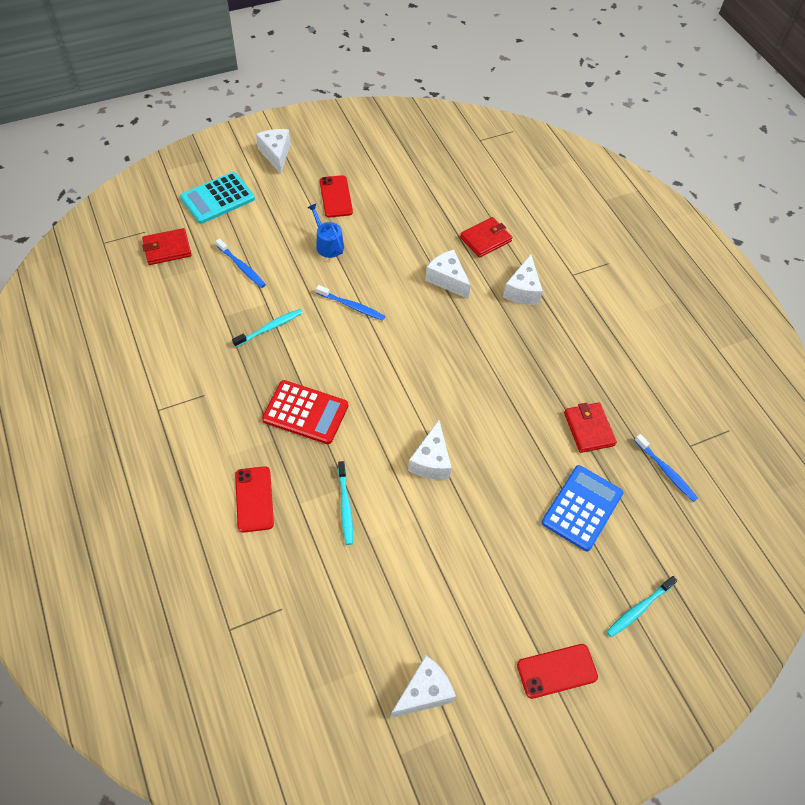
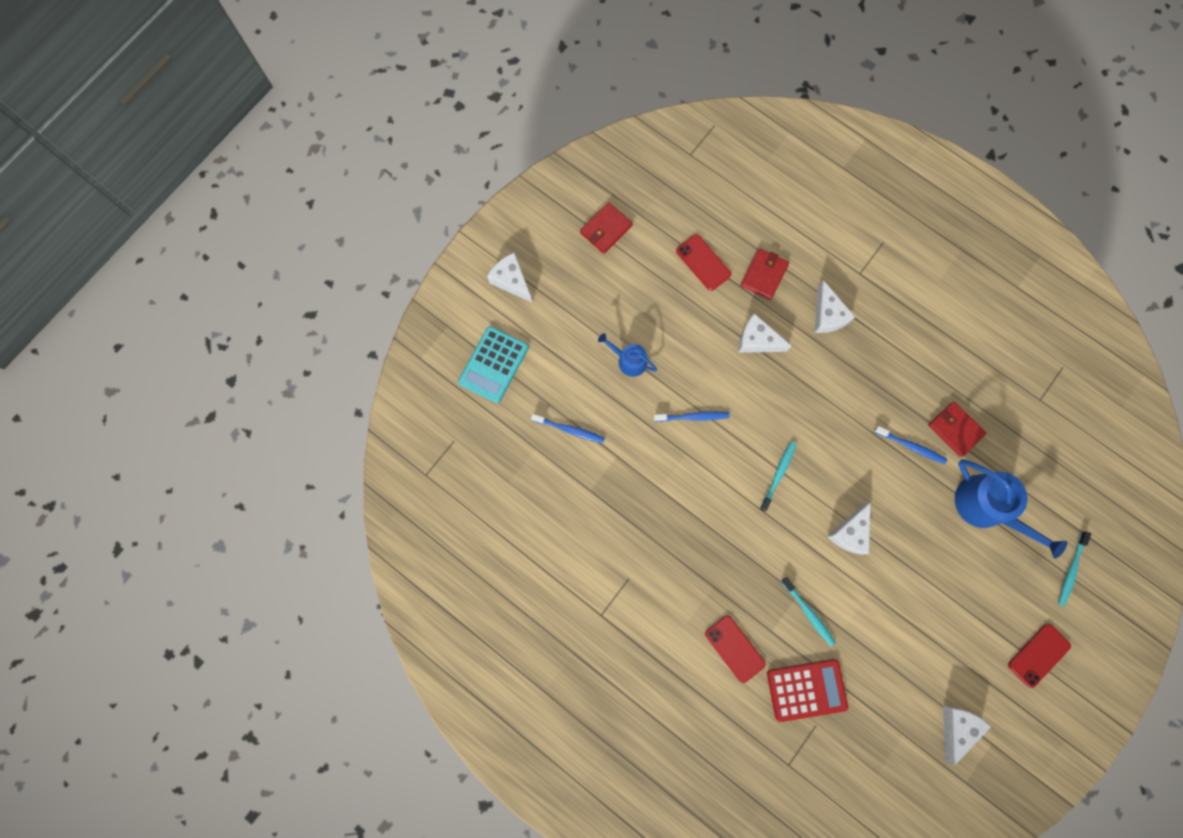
camera: 25 degrees left, 20 degrees up
(167, 249) = (489, 448): red wallet -> red wallet (606, 229)
(269, 328) = (638, 480): turquoise toothbrush -> turquoise toothbrush (778, 475)
(305, 412) = (723, 546): red calculator -> red calculator (806, 690)
(336, 196) = (600, 301): red phone -> red phone (703, 262)
(431, 461) = (850, 533): white cheese -> white cheese turned 45 degrees clockwise
(582, 508) = (987, 507): blue calculator -> blue watering can
(665, 471) = (1033, 435): blue toothbrush -> blue toothbrush (910, 446)

